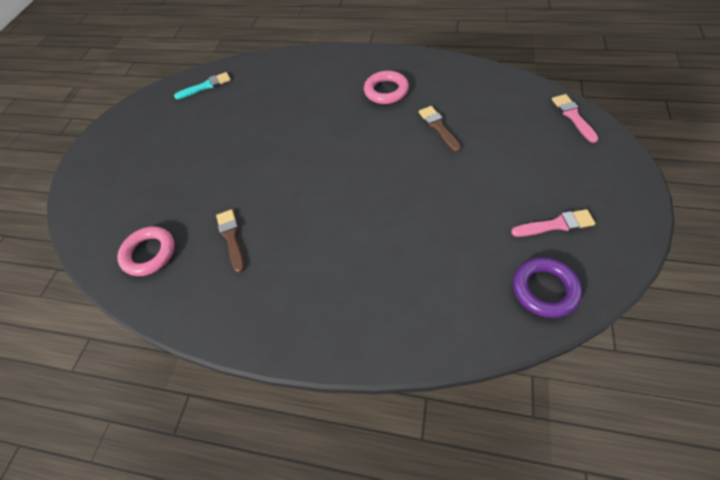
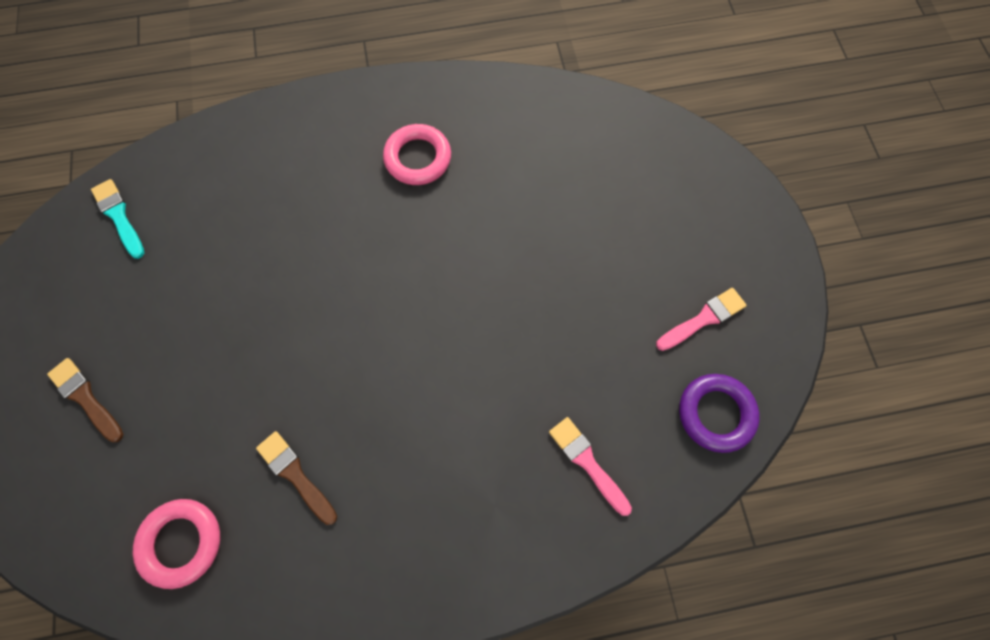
camera: 30 degrees left, 15 degrees up
(206, 86) = (119, 216): turquoise brush -> turquoise brush turned 75 degrees counterclockwise
(438, 127) = (514, 206): brown brush -> brown brush (85, 397)
(573, 116) = (678, 144): pink brush -> pink brush (587, 462)

